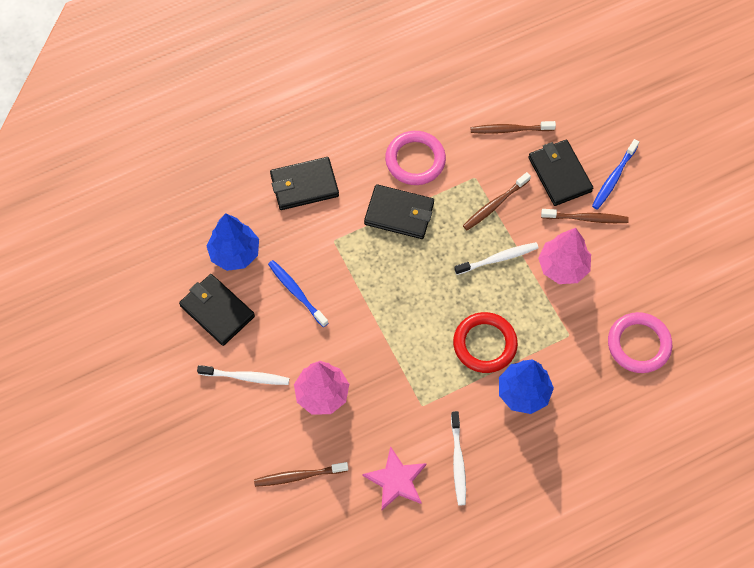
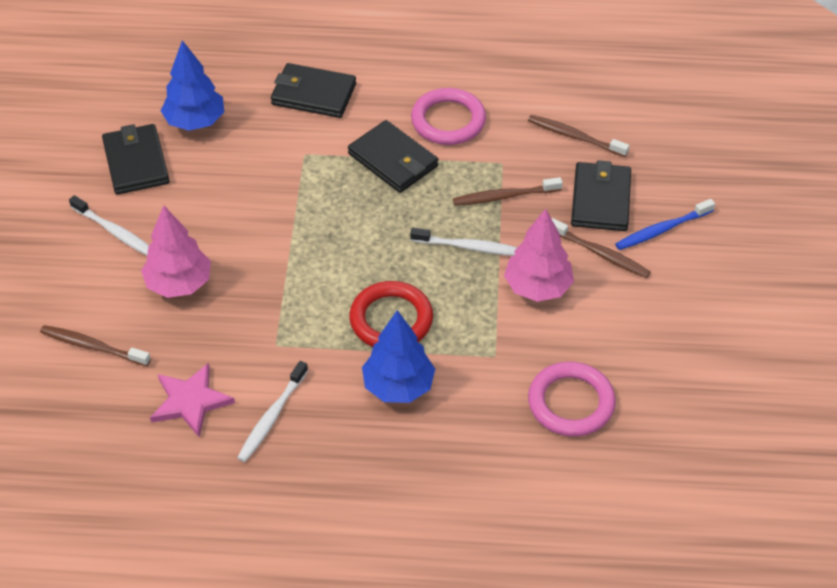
camera: 30 degrees right, 15 degrees down
(297, 293) = (228, 182): blue toothbrush -> none

